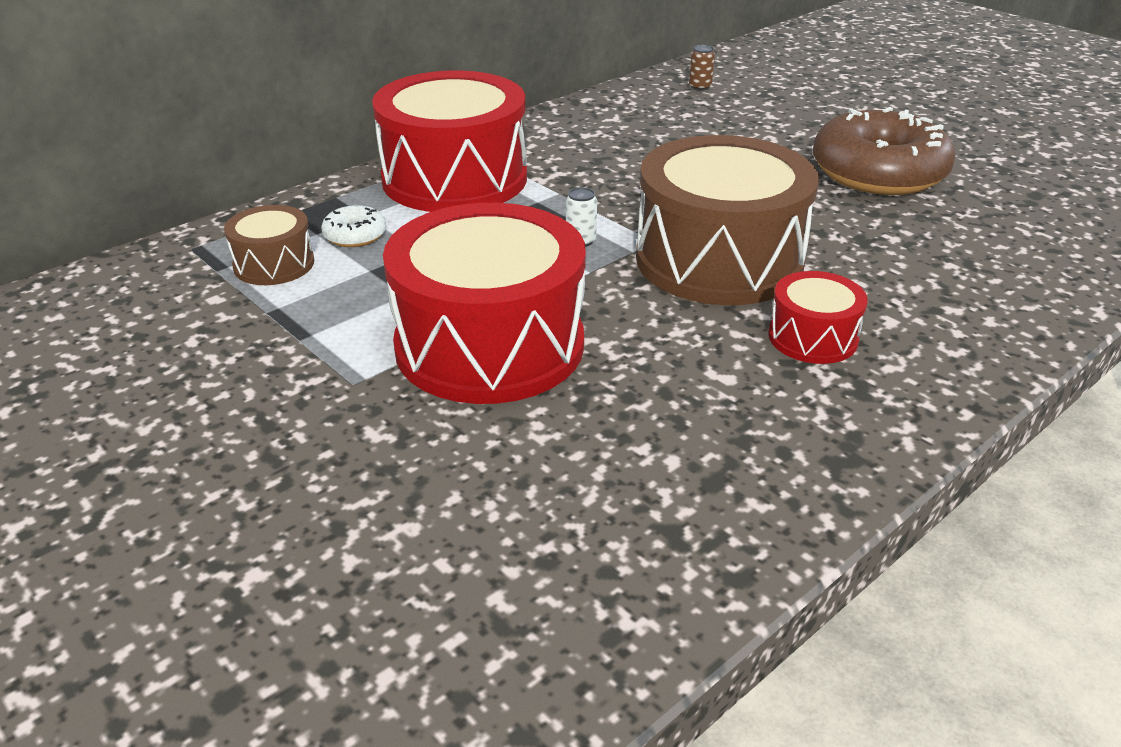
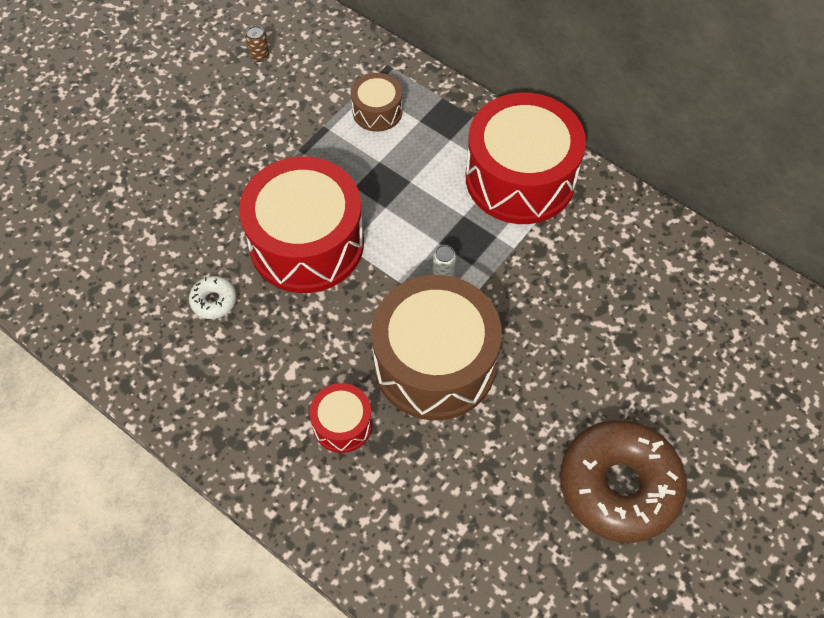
camera: 80 degrees right, 25 degrees up
(355, 235) = (422, 142): white donut -> white donut (214, 301)
(700, 87) = (773, 331): brown can -> brown can (259, 56)

